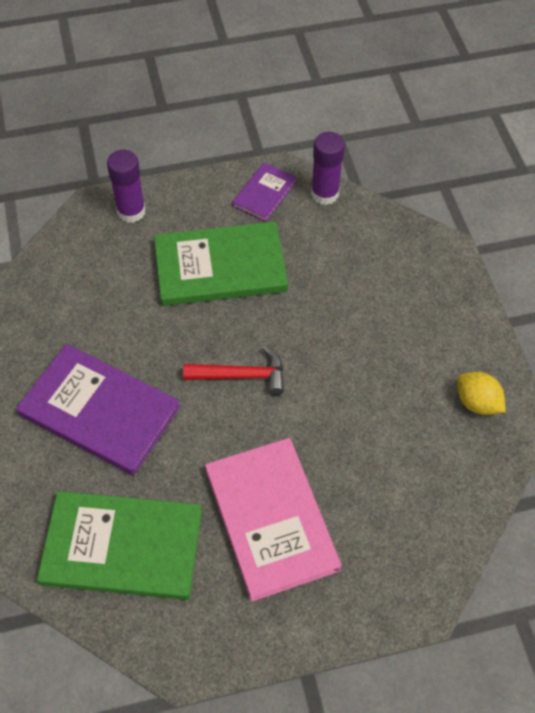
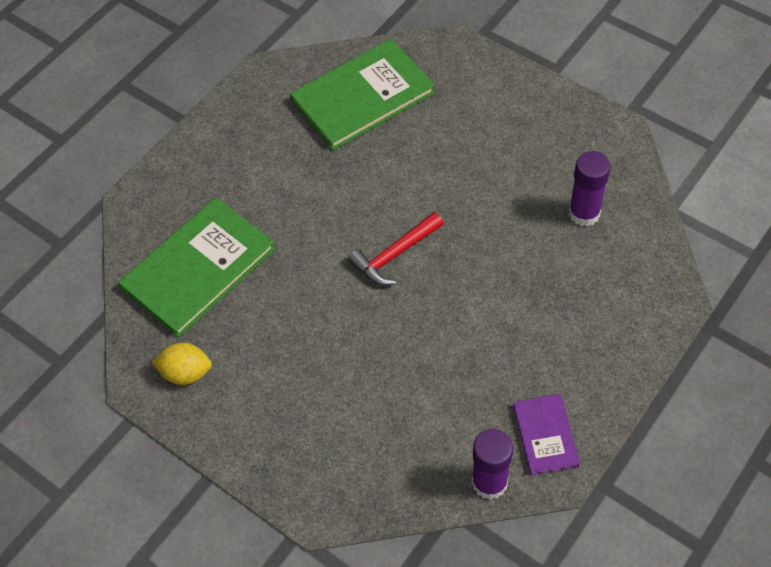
camera: 145 degrees right, 0 degrees up
(99, 411) = (471, 156): purple book -> none
(131, 211) = (638, 320): purple glue stick -> purple glue stick (584, 213)
(220, 267) = (506, 330): green book -> green book (199, 269)
(271, 519) = (280, 178): pink book -> none

